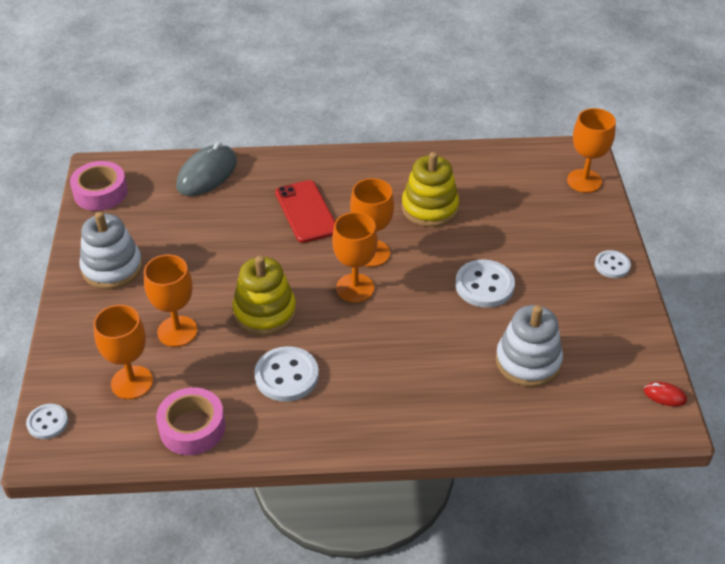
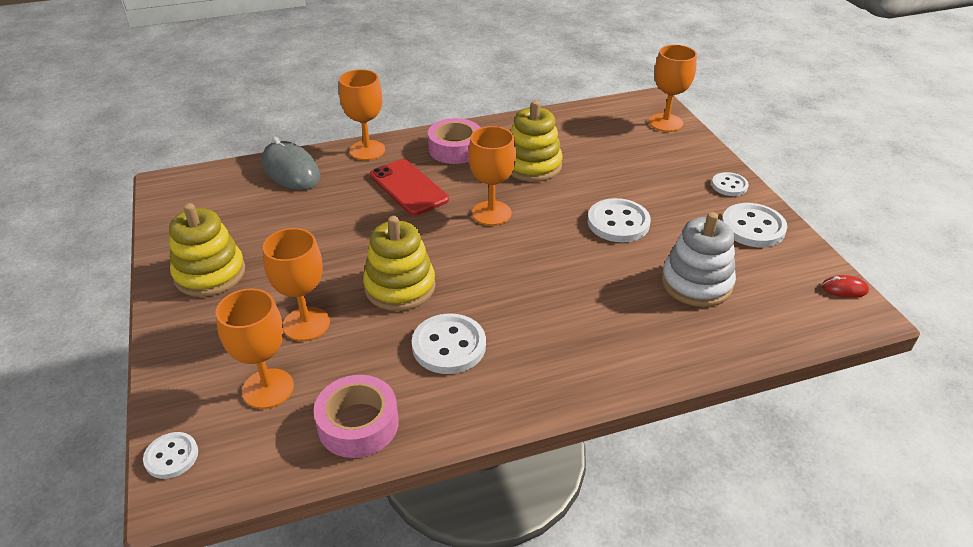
camera: 15 degrees left, 5 degrees down
(100, 192) = (176, 204): pink tape -> pink tape (455, 149)
(112, 268) = (210, 274): white stacking toy -> yellow stacking toy
(207, 174) = (291, 171): grey mouse -> grey mouse turned 60 degrees counterclockwise
(355, 288) = (488, 247): orange goblet -> orange goblet (367, 150)
(611, 315) = (752, 227): none -> white button

